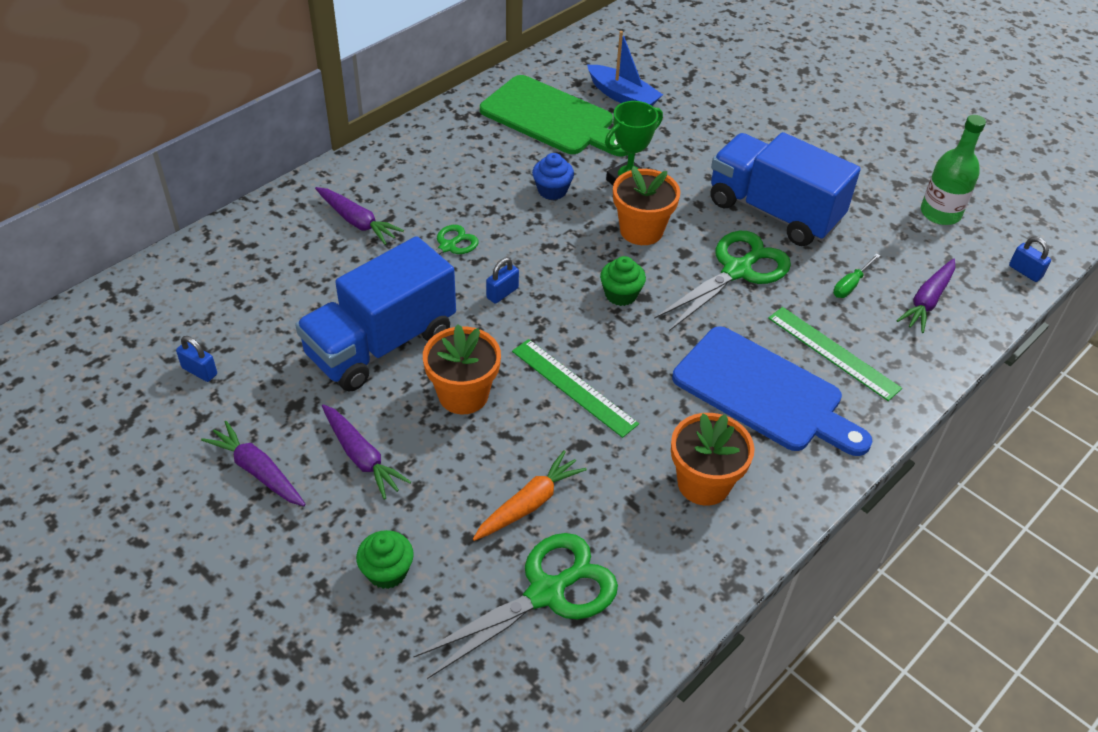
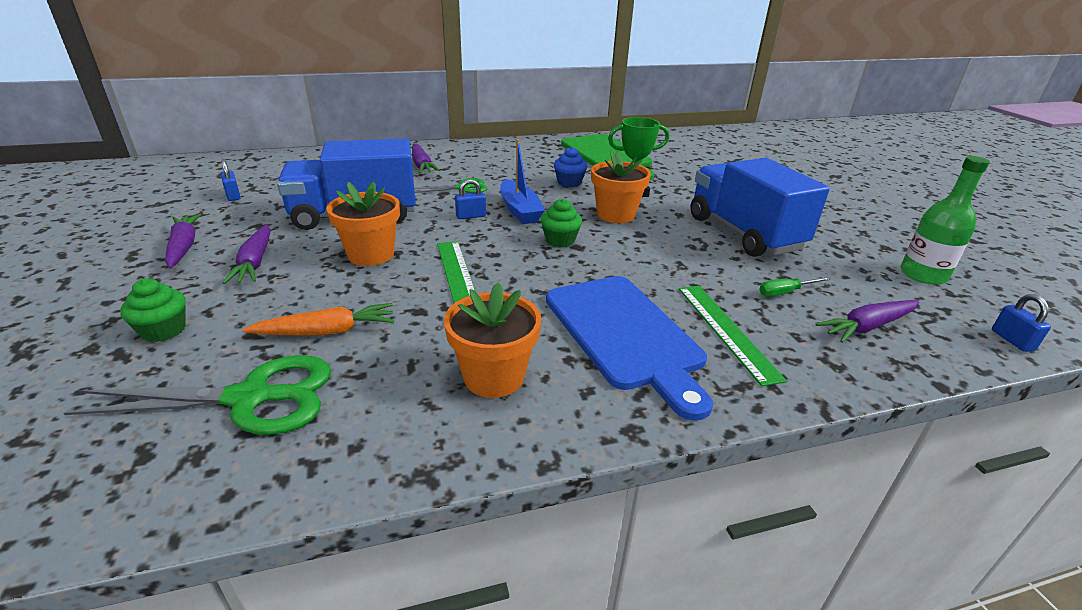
camera: 30 degrees right, 15 degrees down
(623, 96) = (671, 158): blue boat -> blue boat (520, 210)
(737, 271) = (677, 255): green scissors -> none

